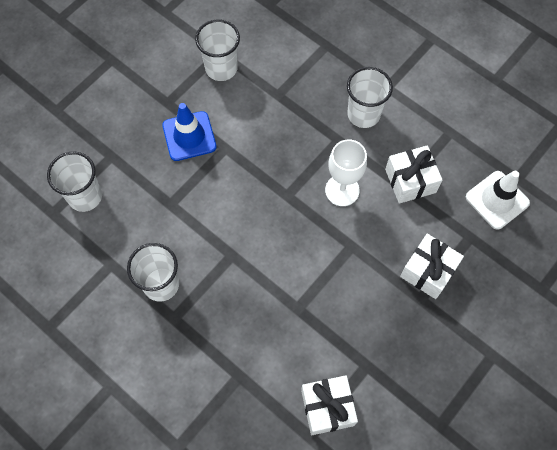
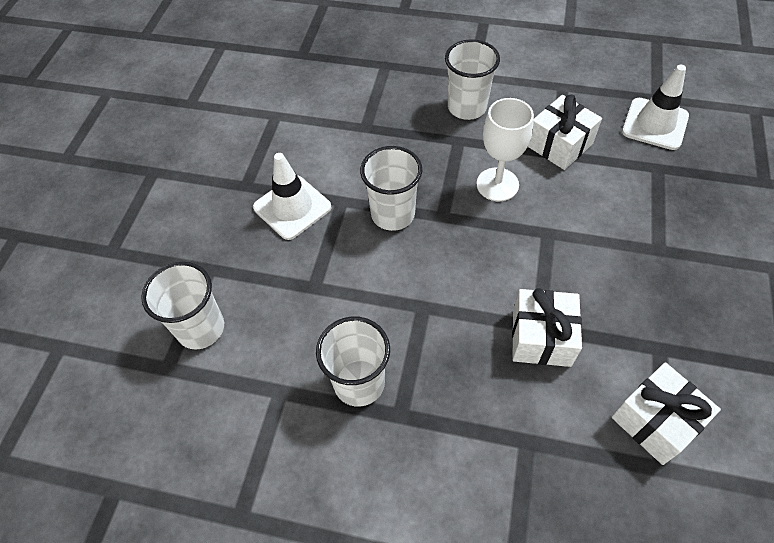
camera: 25 degrees left, 10 degrees down
(189, 136) = (292, 207): blue traffic cone -> white traffic cone
(221, 68) = (287, 128): white cup -> white cup (393, 214)
(428, 271) = (645, 219): white gift -> white gift (541, 337)

